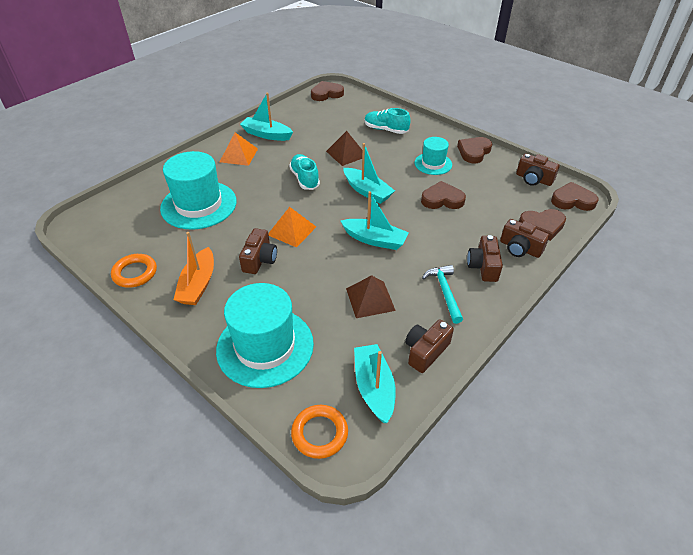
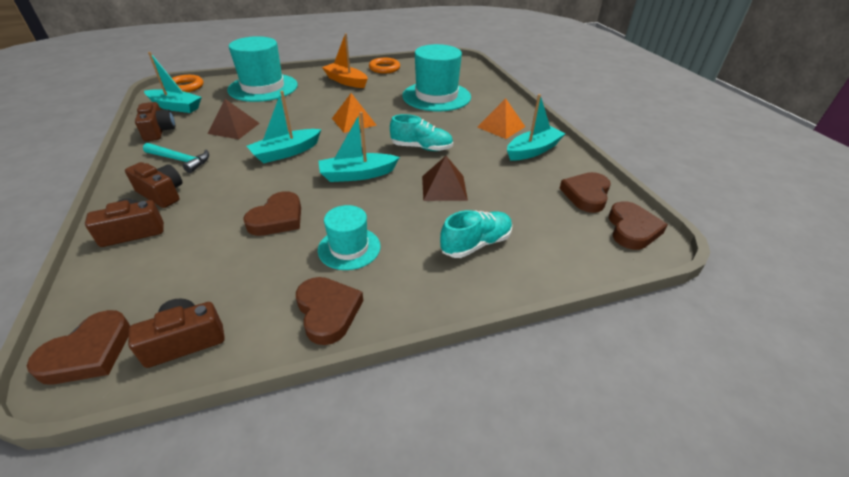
camera: 120 degrees right, 5 degrees down
(260, 260) = (339, 103): brown camera -> none
(542, 226) = (120, 275): brown heart -> brown heart (586, 195)

